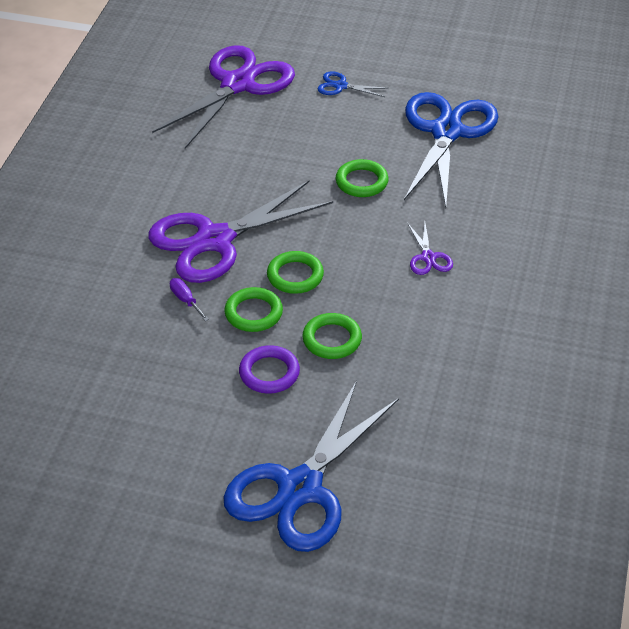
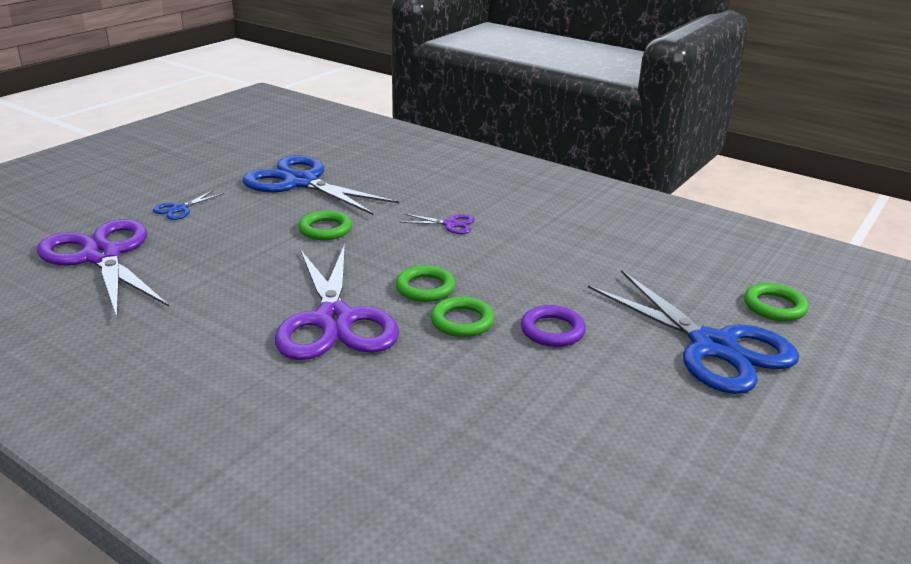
camera: 70 degrees left, 15 degrees down
(185, 300) = (414, 358): purple screwdriver -> none
(332, 339) = (525, 289): green ring -> green ring (774, 306)

